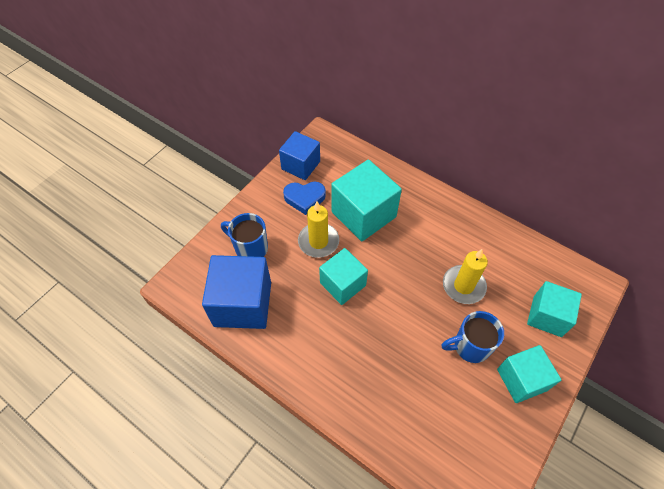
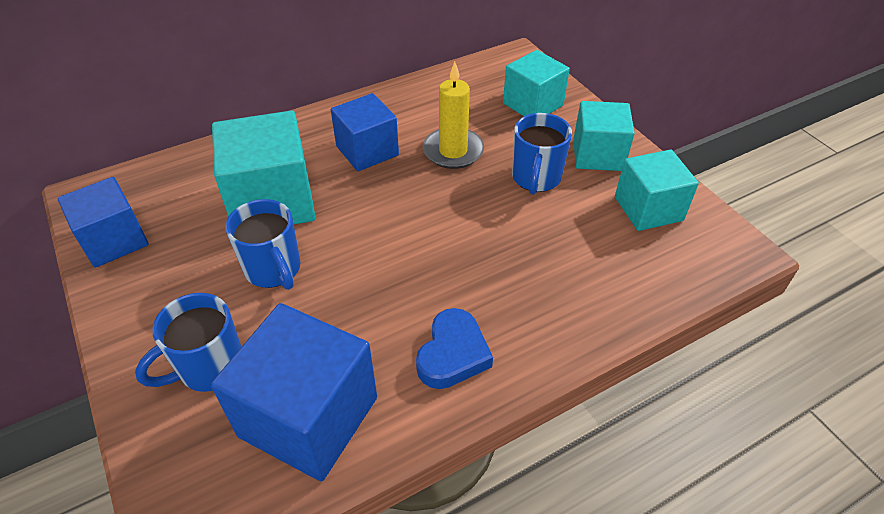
camera: 65 degrees left, 10 degrees down
(304, 198) = (181, 258): blue heart -> blue heart (453, 354)
(318, 241) = (273, 270): yellow candle -> blue mug
(343, 284) = (367, 268): turquoise cube -> turquoise cube (648, 209)
(432, 239) = (367, 151): none -> blue cube

